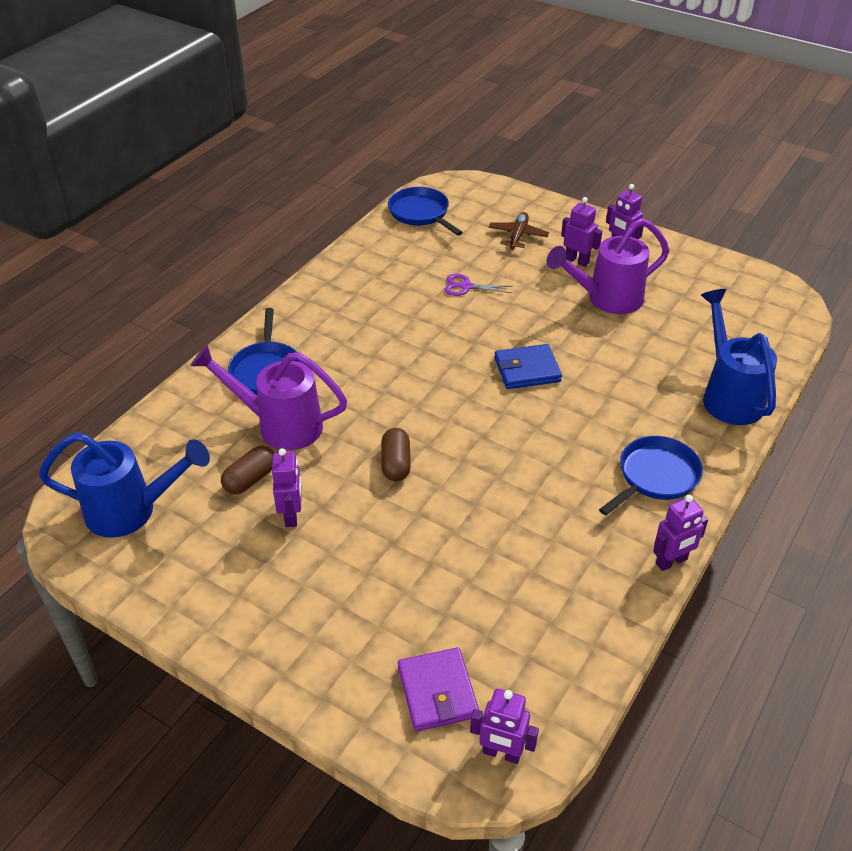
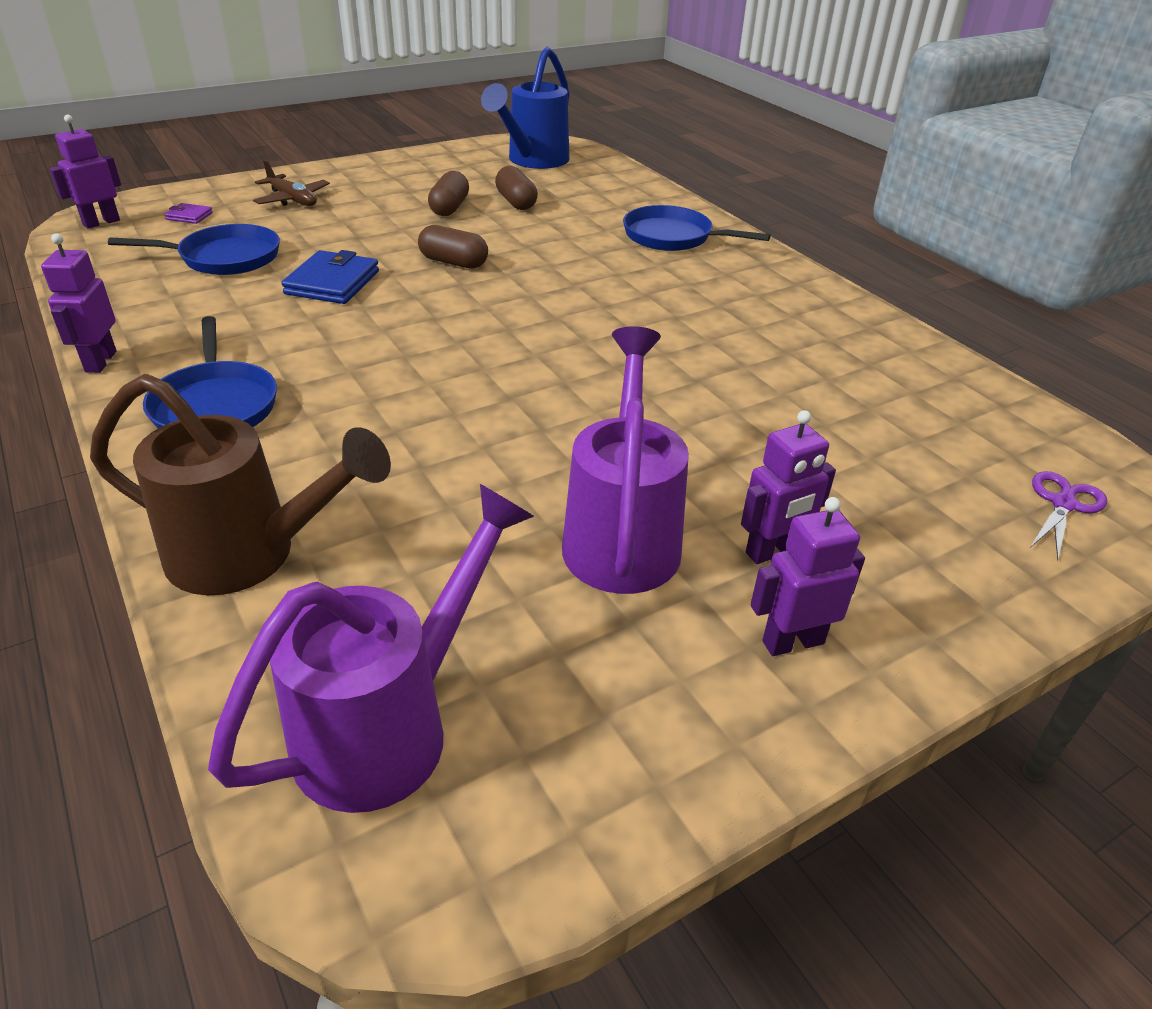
camera: 115 degrees right, 5 degrees down
(279, 425) = (577, 226): purple watering can -> purple watering can (392, 724)
(291, 515) = (449, 208): purple robot -> brown capsule
(421, 213) = (1013, 427): blue pan -> blue pan (224, 258)
(437, 692) = (189, 216): purple wallet -> purple wallet, size x0.51
(466, 287) = (757, 402): purple scissors -> purple scissors (1063, 504)
(518, 236) = (898, 509): brown plane -> brown plane (292, 200)
(527, 370) = (516, 386): blue wallet -> blue wallet (332, 283)
(728, 395) = (251, 556): blue watering can -> brown watering can

